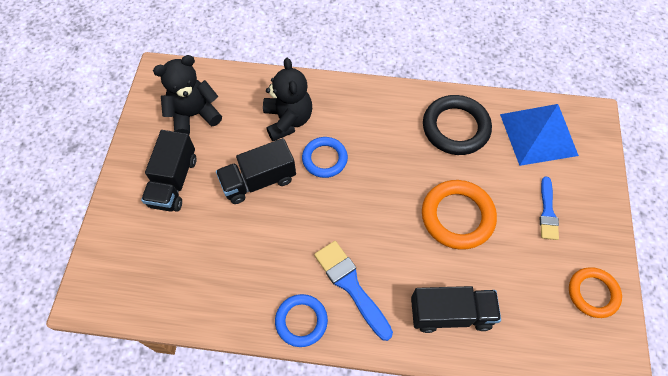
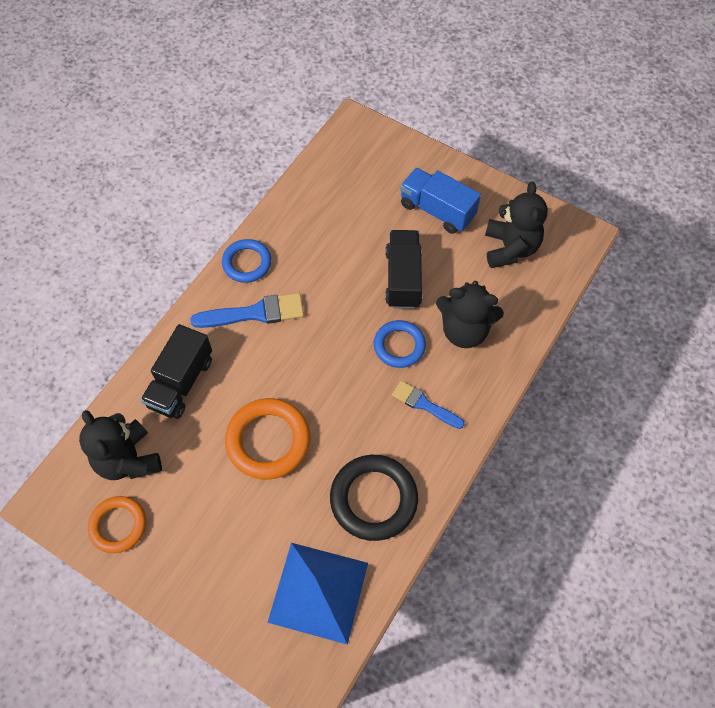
camera: 115 degrees right, 0 degrees up
(174, 181) = (437, 210): black truck -> blue truck
(541, 318) = (128, 459): none -> black teddy bear
(547, 212) = (222, 537): blue brush -> blue brush (424, 404)

